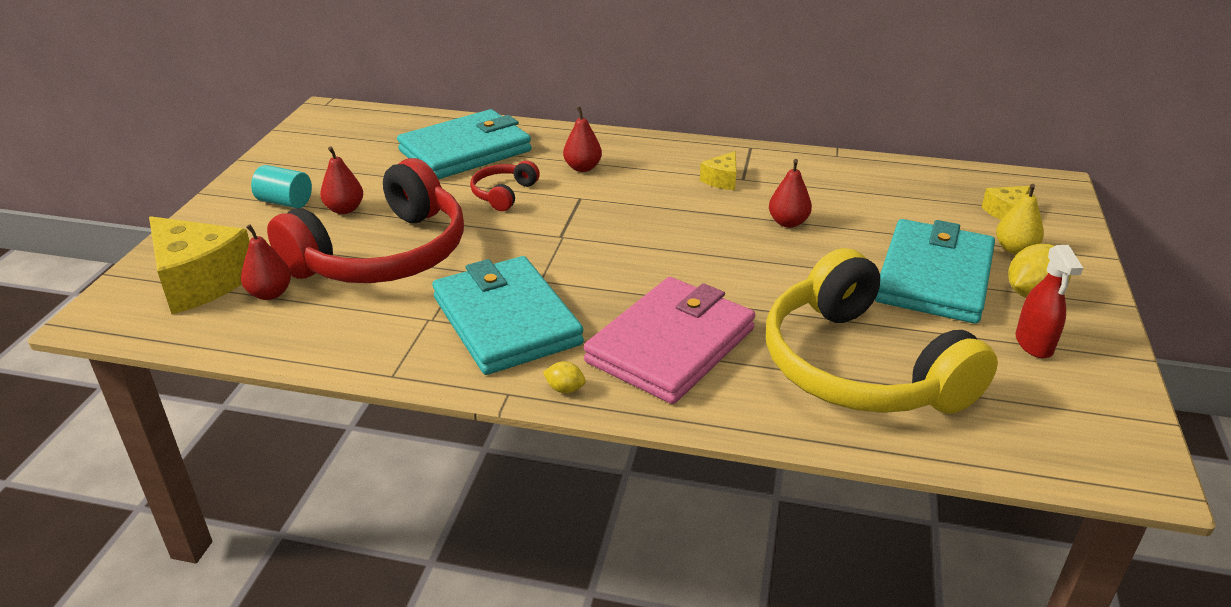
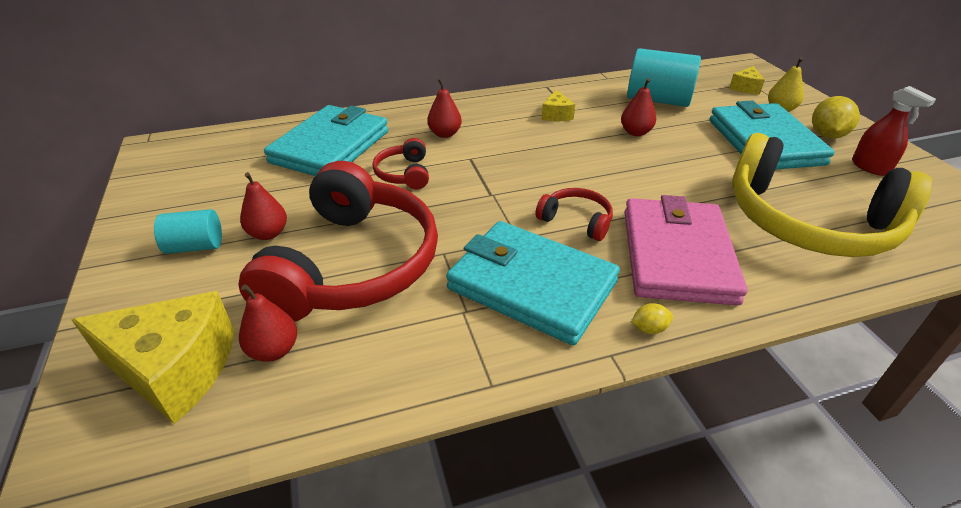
camera: 30 degrees left, 5 degrees up
(612, 284) = (576, 220): none -> red headphones
(865, 196) = (658, 100): none -> turquoise cylinder

